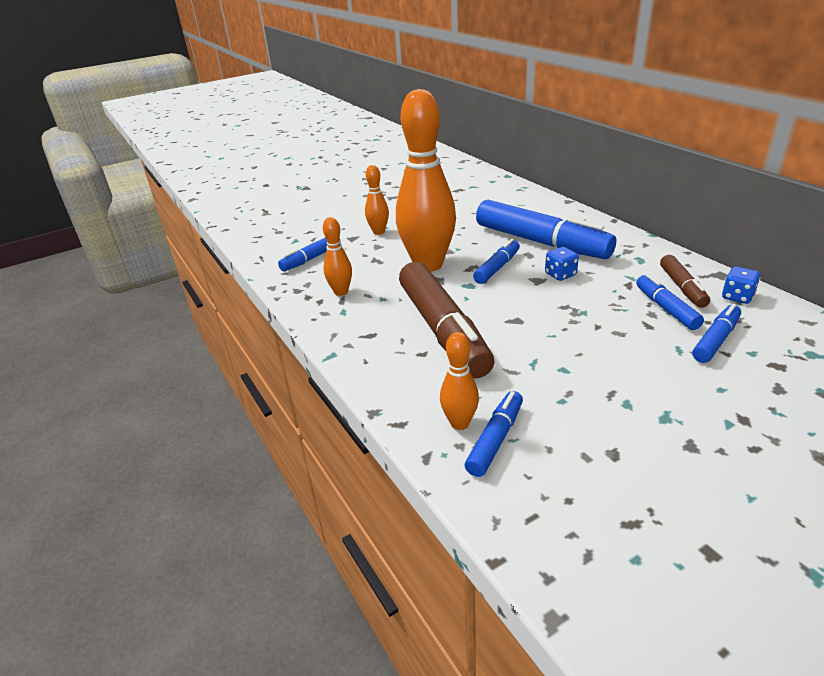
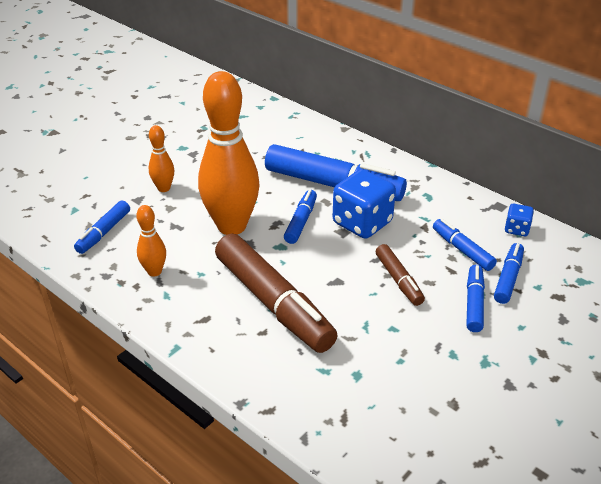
camera: 20 degrees left, 5 degrees up
(459, 423) = (322, 399): orange bowling pin -> none
(495, 439) = (357, 409): blue marker -> blue marker (474, 303)
(560, 274) = (362, 223): blue dice -> blue dice, size x2.02
(682, 287) = (470, 225): brown marker -> brown marker (398, 280)

